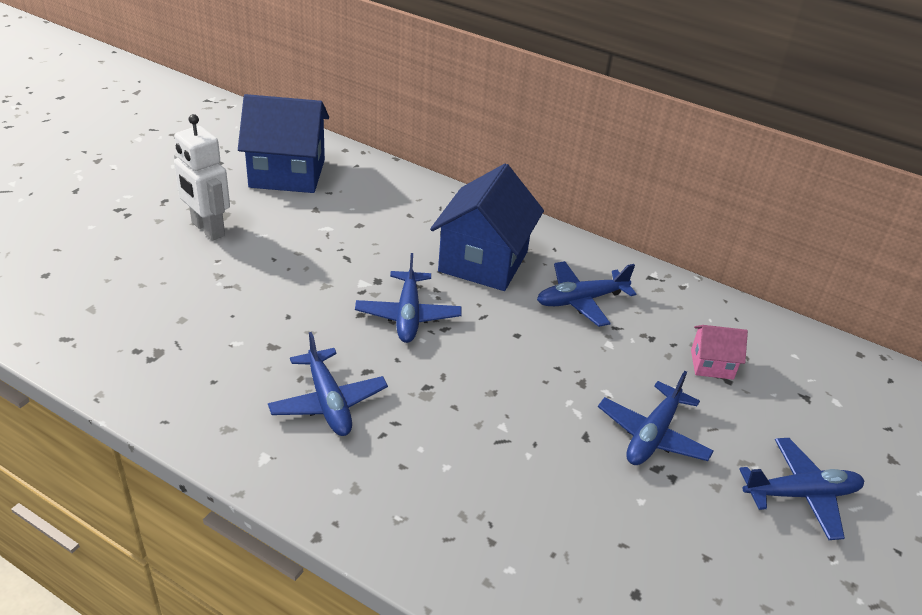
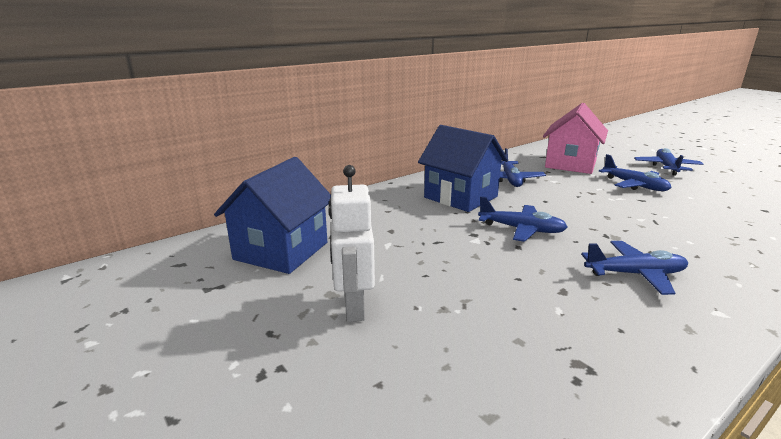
camera: 65 degrees left, 15 degrees down
(207, 229) = (353, 307): white robot -> white robot turned 105 degrees clockwise
(712, 364) = (570, 164): pink house -> pink house, size x2.09

